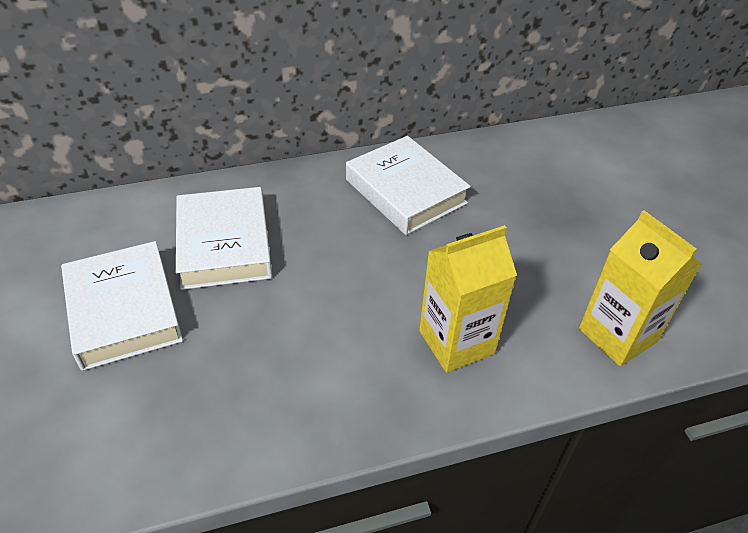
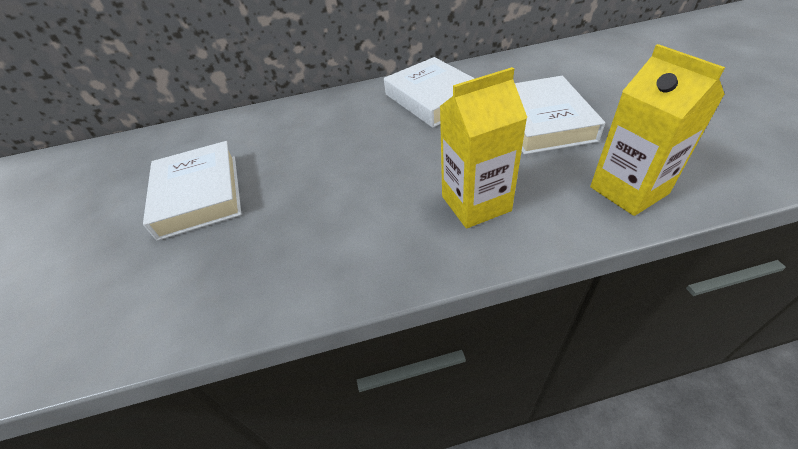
camera: 10 degrees right, 0 degrees up
(224, 244) = (285, 144): white book -> white book (542, 121)

